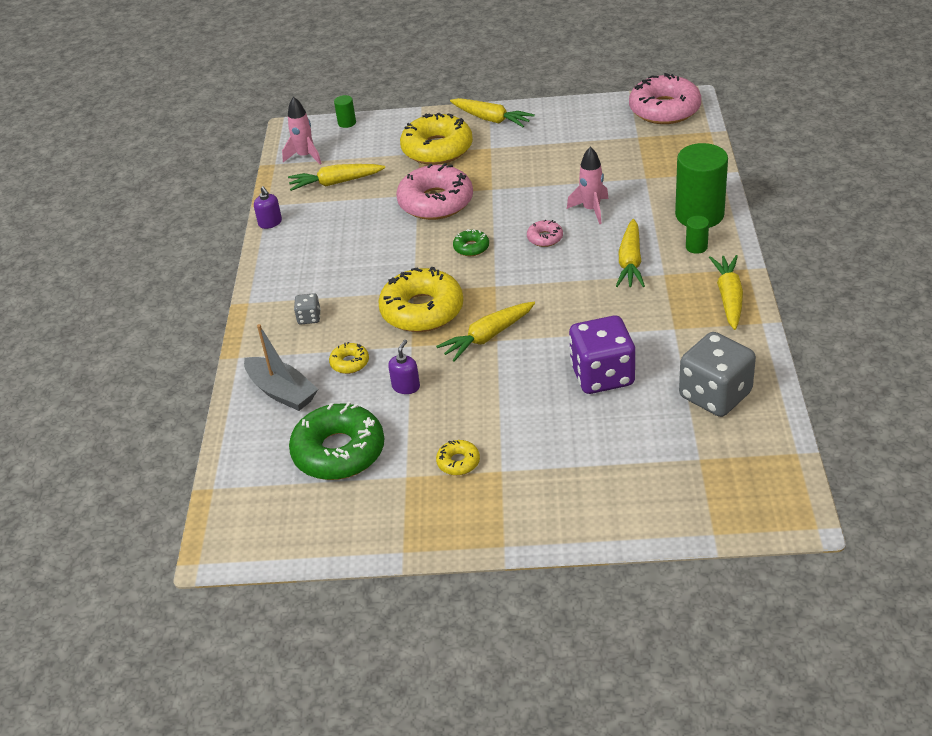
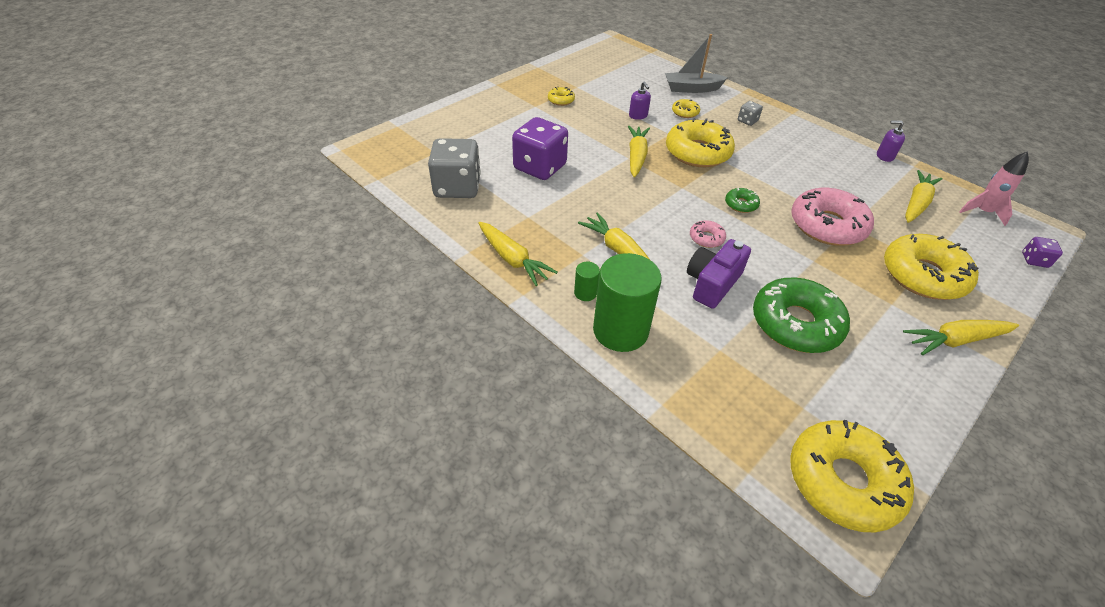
camera: 130 degrees right, 5 degrees up
(339, 452) = (622, 81): green donut -> green donut (795, 323)
(347, 123) = (1034, 260): green cylinder -> purple dice
(591, 210) = (712, 283): pink rocket -> purple camera
(664, 109) = (843, 481): pink donut -> yellow donut

